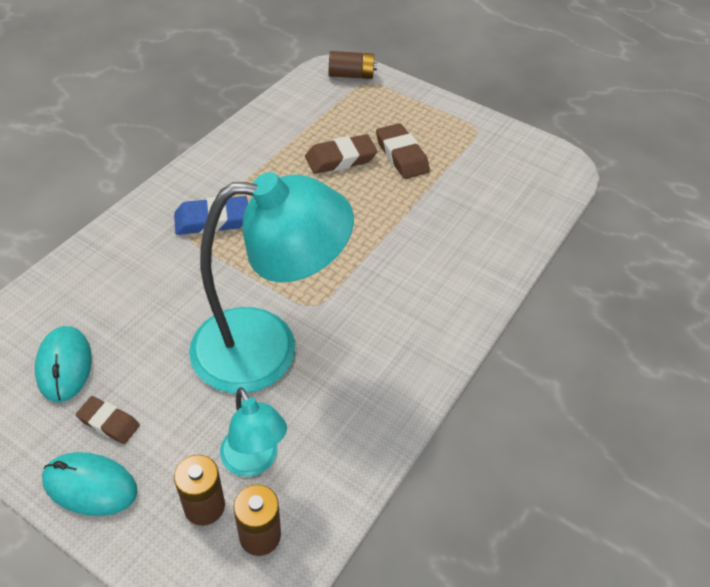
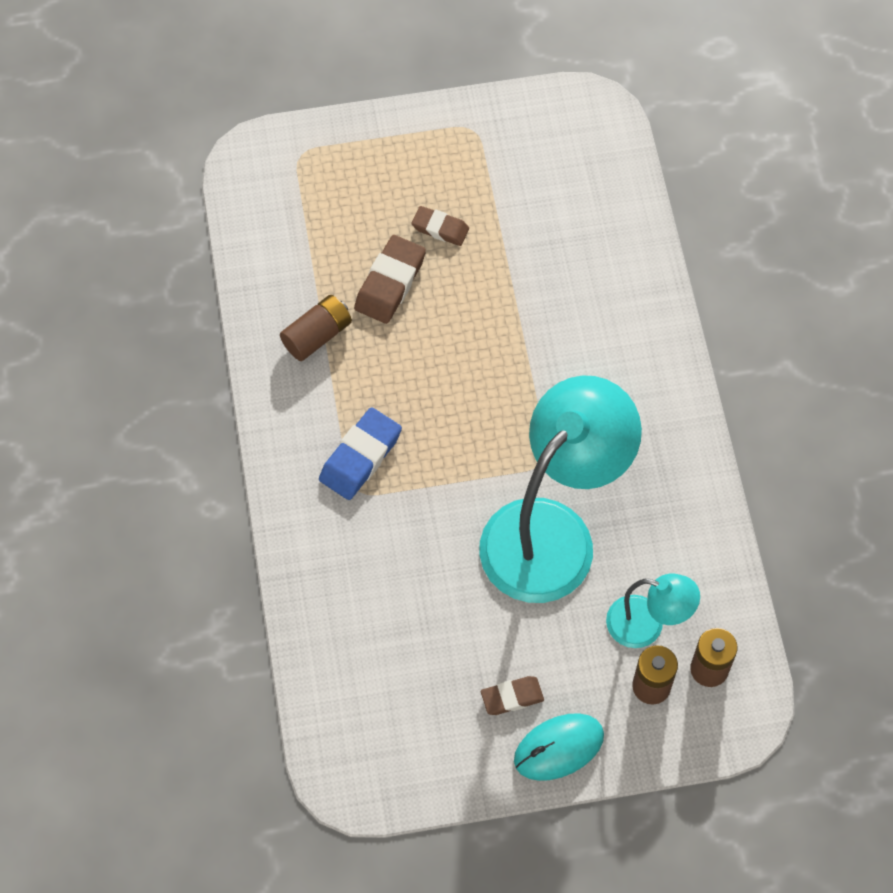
camera: 40 degrees left, 15 degrees up
(64, 365) = (419, 691): turquoise mouse -> none
(351, 75) = (274, 159): brown battery -> brown battery (317, 335)
(401, 155) = (440, 228): brown eraser -> brown eraser, size x0.63

